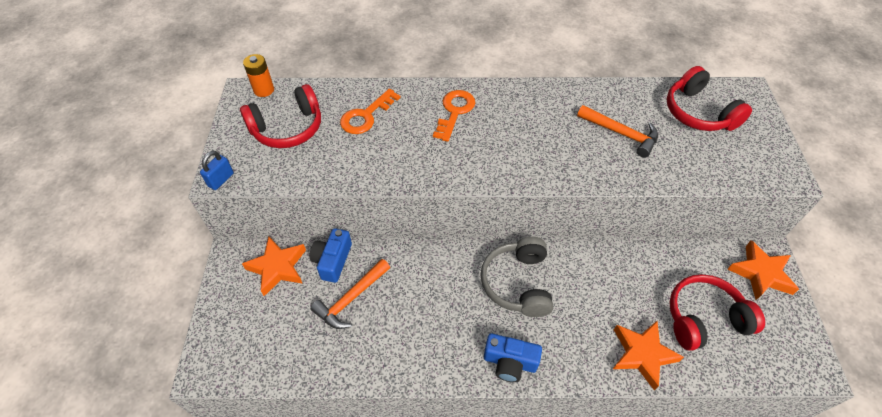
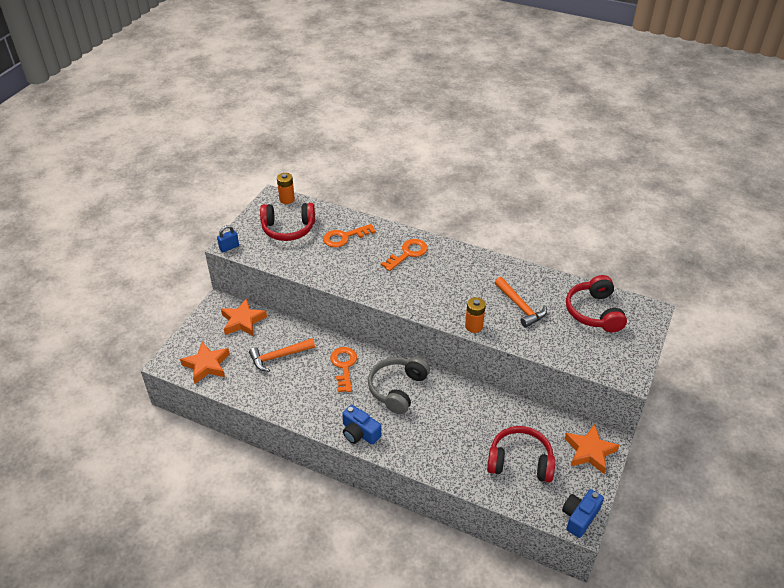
camera: 25 degrees right, 10 degrees down
(333, 260) = (280, 329): blue camera -> blue camera (579, 517)
(438, 279) = (344, 366): none -> orange key
(589, 177) = (474, 326): none -> orange battery
(642, 354) = (456, 464): orange star -> orange star (207, 365)

